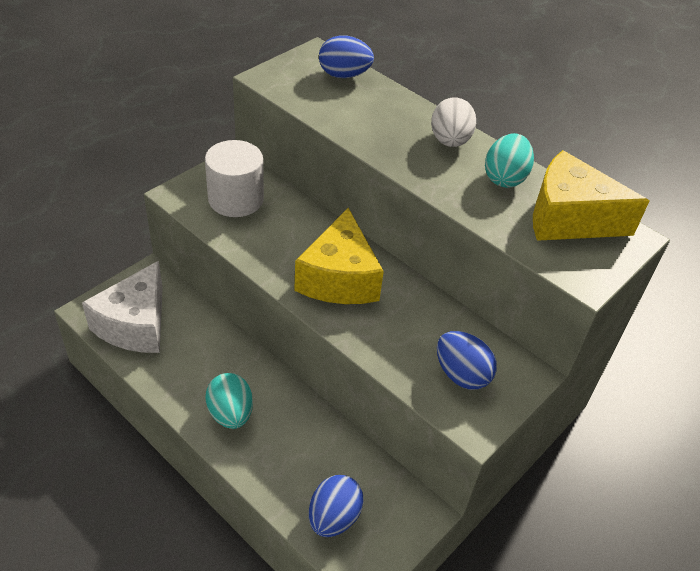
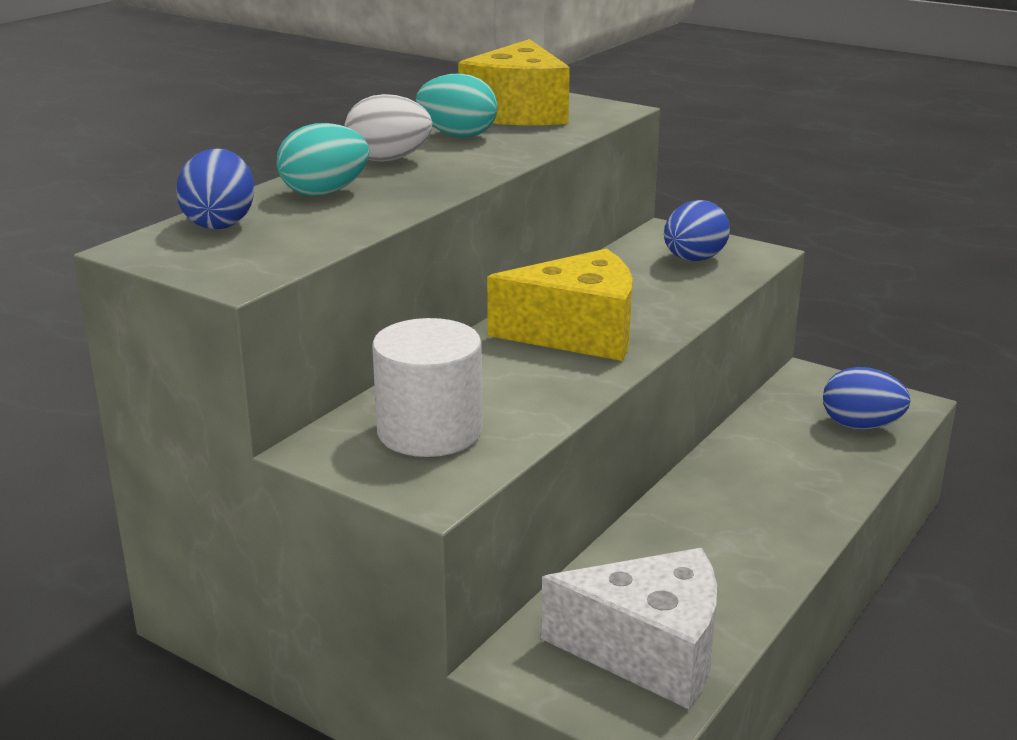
camera: 95 degrees left, 20 degrees down
(230, 413) = (768, 519): turquoise egg -> turquoise egg (324, 193)

